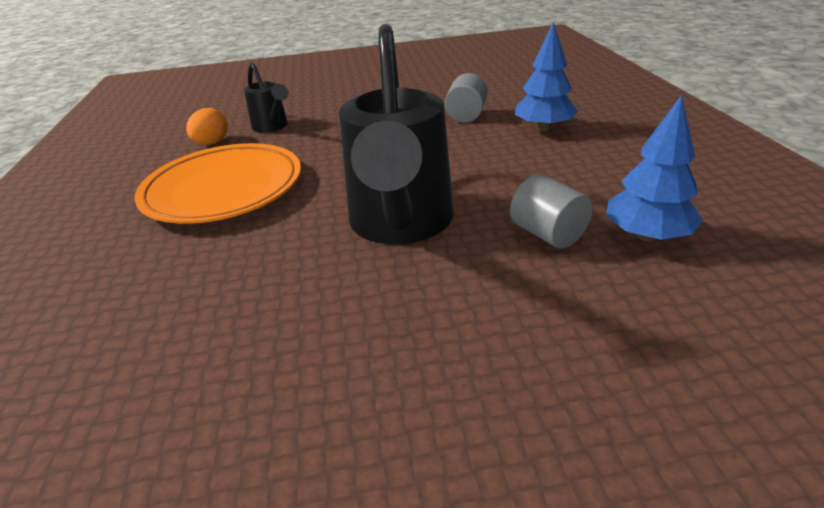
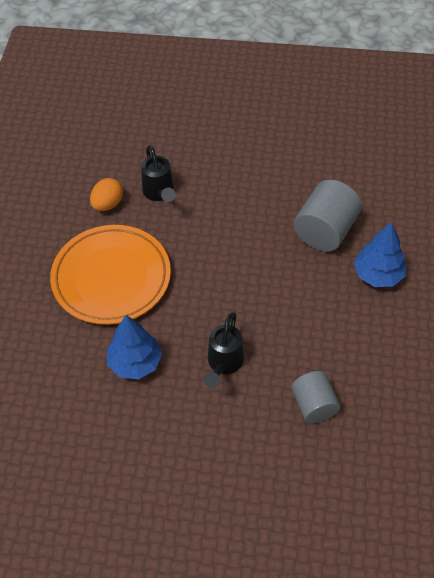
camera: 15 degrees right, 20 degrees up
(401, 226) = (223, 364): black watering can -> black watering can, size x0.49
(466, 115) = (325, 231): grey cylinder -> grey cylinder, size x1.53
(647, 235) = (374, 428): blue tree -> blue tree (135, 363)

